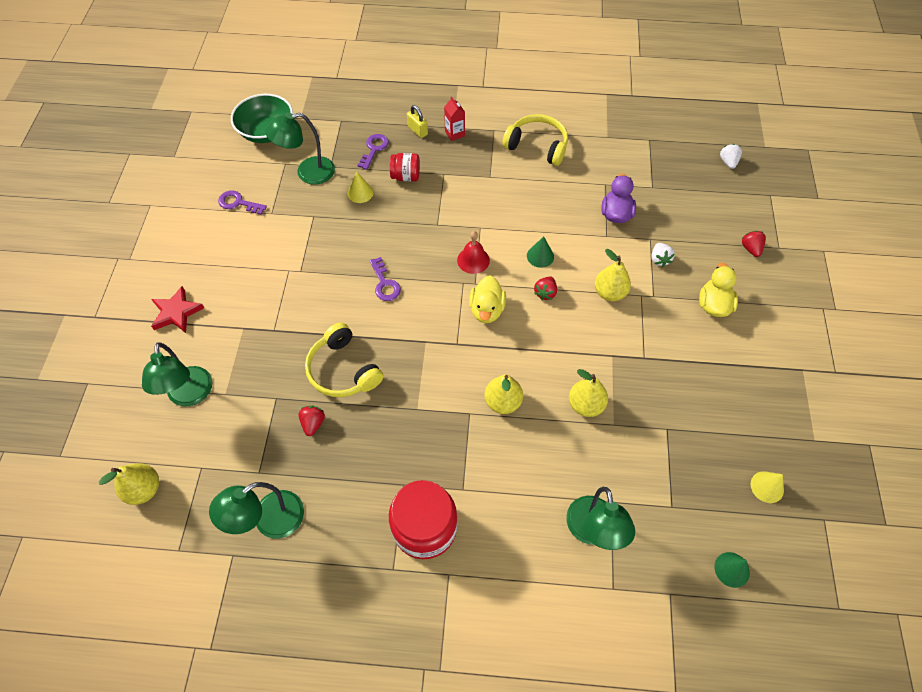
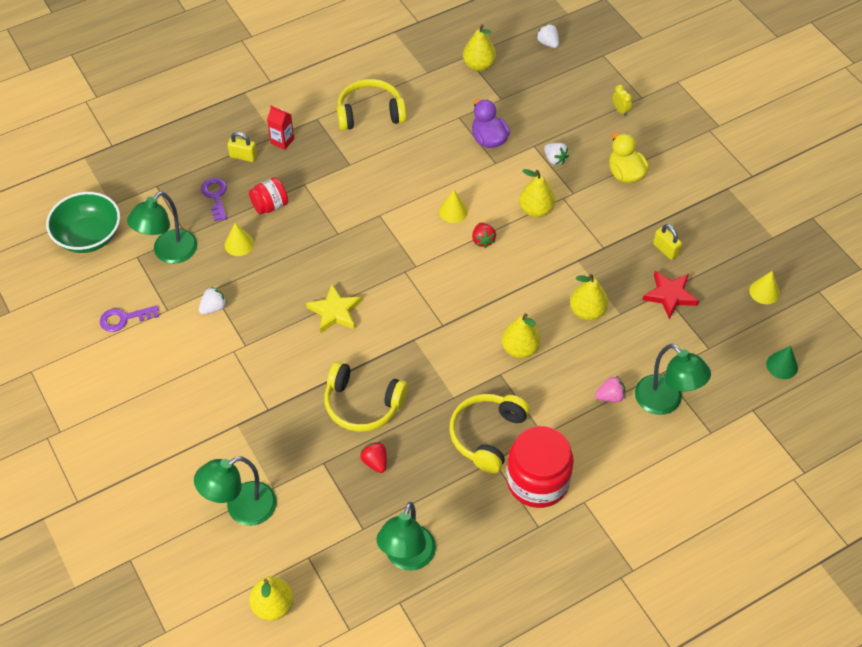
camera: 35 degrees left, 5 degrees down
(176, 312) = (158, 449): red star -> red star (670, 295)
(190, 395) = (241, 509): green lamp -> green lamp turned 105 degrees clockwise
(303, 230) = (213, 308): none -> white strawberry
(385, 283) = (335, 311): purple key -> yellow star
(416, 459) = (487, 435): none -> yellow headphones
(473, 260) = (397, 247): red bell -> none
(487, 310) = (445, 282): yellow duck -> none
(540, 256) = (453, 211): green cone -> yellow cone
(546, 493) = (610, 396): none -> pink strawberry
(654, 151) = (478, 65): none -> yellow pear
(699, 392) = (665, 250): none -> yellow padlock
(750, 248) = (620, 110): red strawberry -> yellow clock

